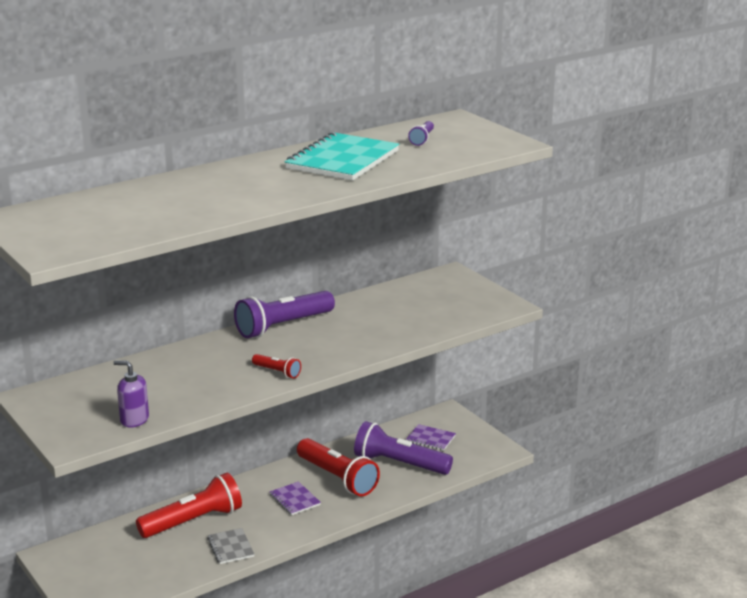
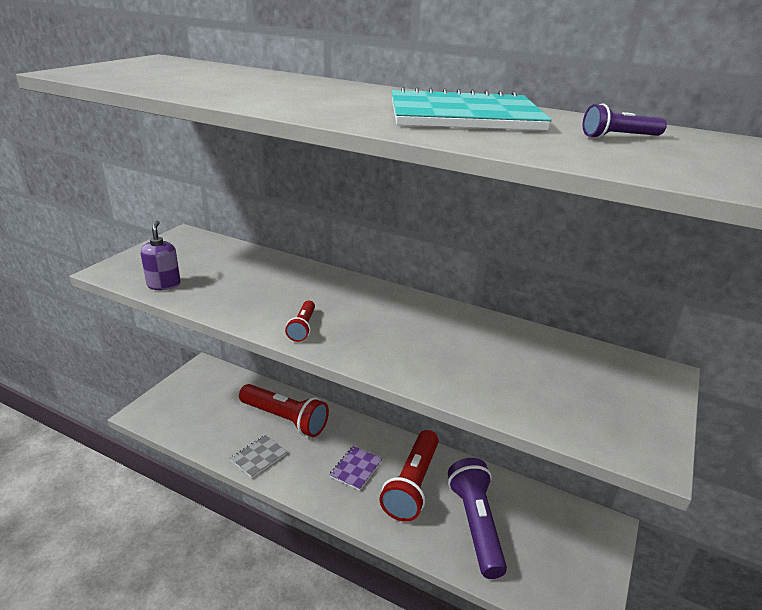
camera: 60 degrees right, 5 degrees up
(283, 326) = (402, 303): purple flashlight -> none
(430, 439) = (544, 533): purple notebook -> none

